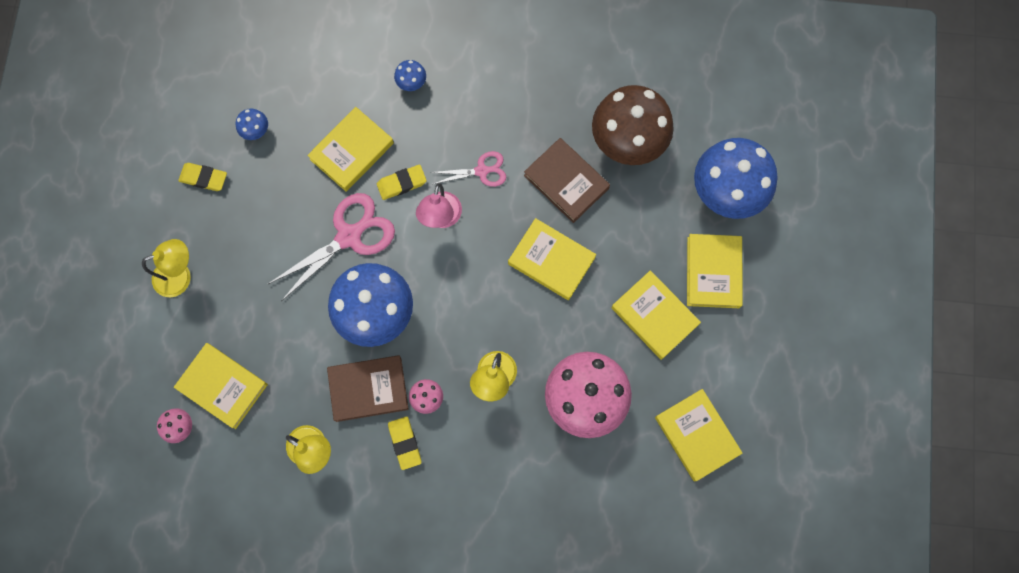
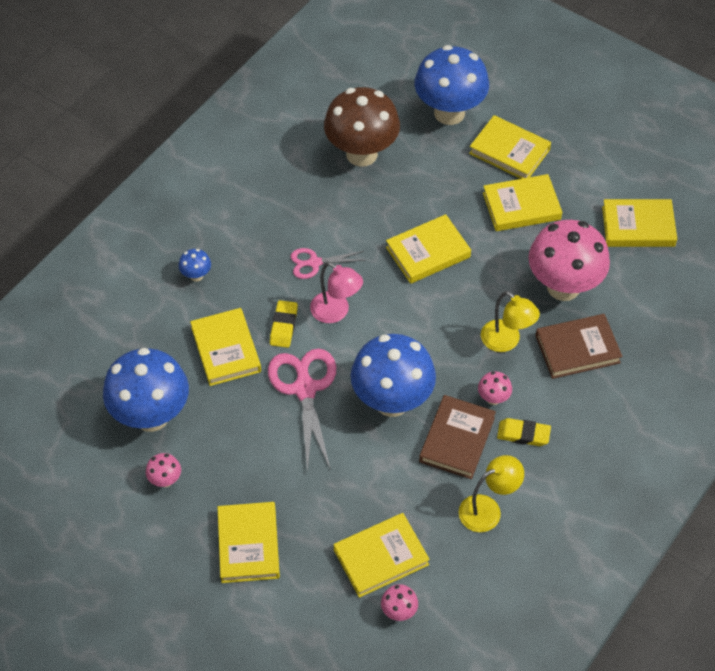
camera: 60 degrees left, 20 degrees down
(180, 276) = (248, 545): yellow lamp -> yellow book
(204, 178) = (165, 480): yellow eraser -> pink mushroom
(256, 132) = (151, 416): blue mushroom -> blue mushroom, size x2.44
(482, 171) = (314, 263): pink scissors -> pink scissors turned 120 degrees counterclockwise
(566, 182) = (366, 209): brown book -> brown book (577, 349)

